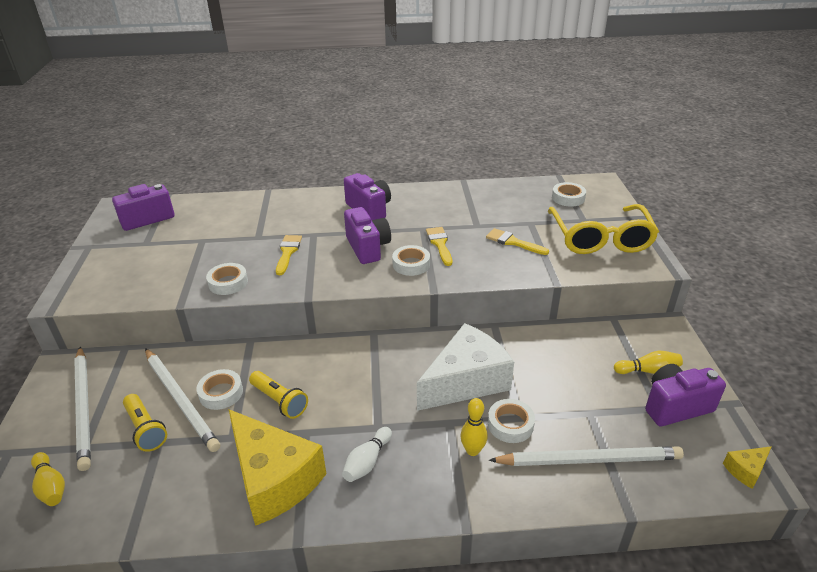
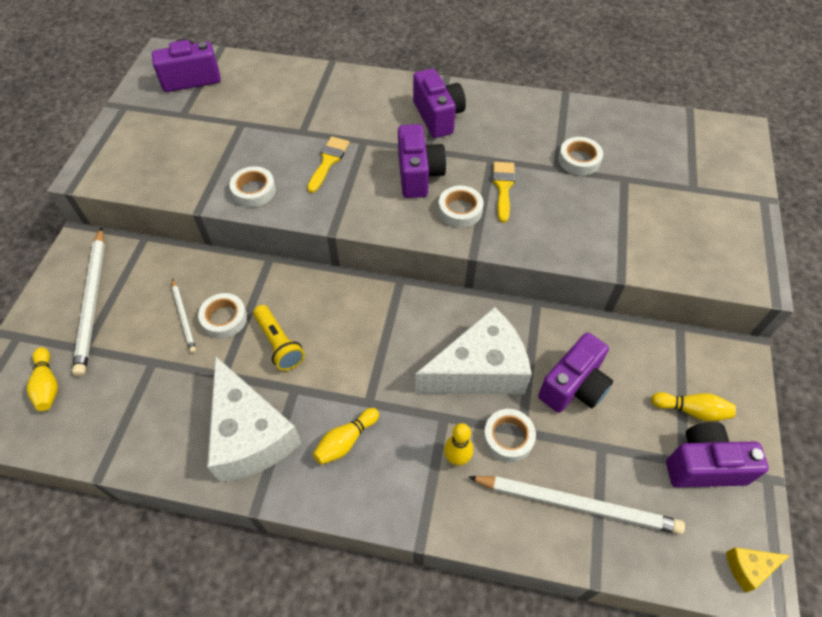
camera: 15 degrees right, 20 degrees up
(146, 429) = (144, 343): yellow flashlight -> none
(181, 400) = (184, 317): white pencil -> white pencil, size x0.52
(274, 479) = (250, 435): yellow cheese -> white cheese
(367, 462) = (345, 441): white bowling pin -> yellow bowling pin
(513, 242) = (591, 204): yellow brush -> none
(548, 375) = (573, 386): none -> purple camera
(568, 198) = (687, 149): white tape -> white tape (579, 160)
(600, 239) = (702, 223): yellow glasses -> none

